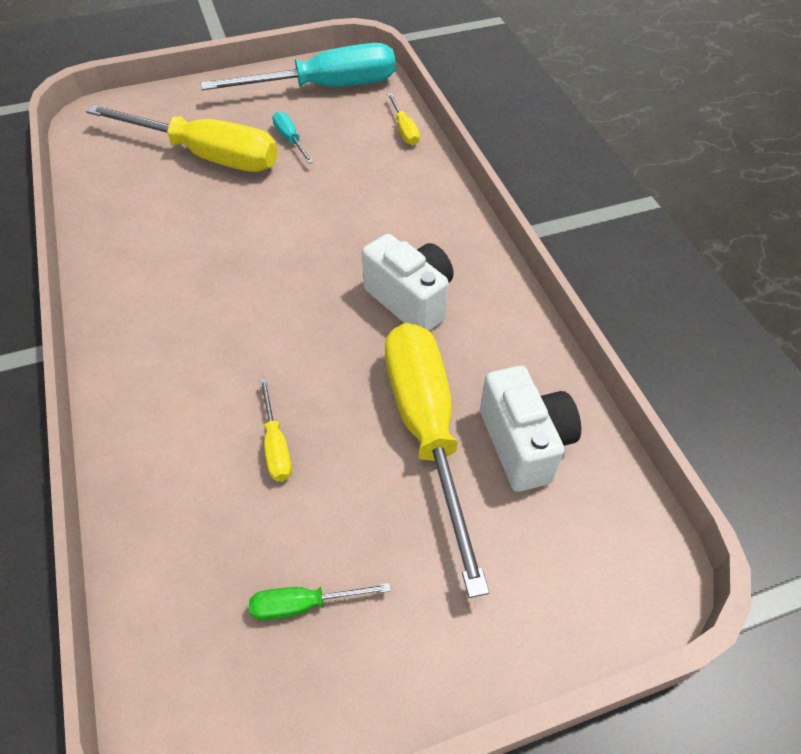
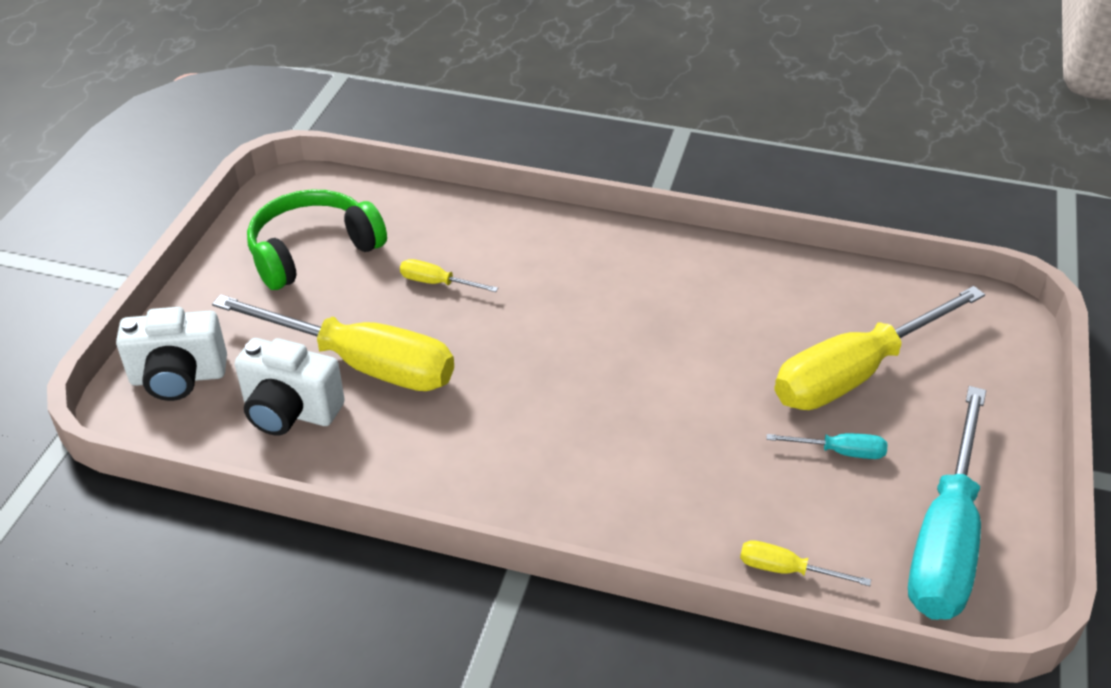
camera: 125 degrees right, 10 degrees down
(303, 604) = (313, 251): green screwdriver -> green headphones
(411, 300) = (501, 425): white camera -> white camera (178, 377)

